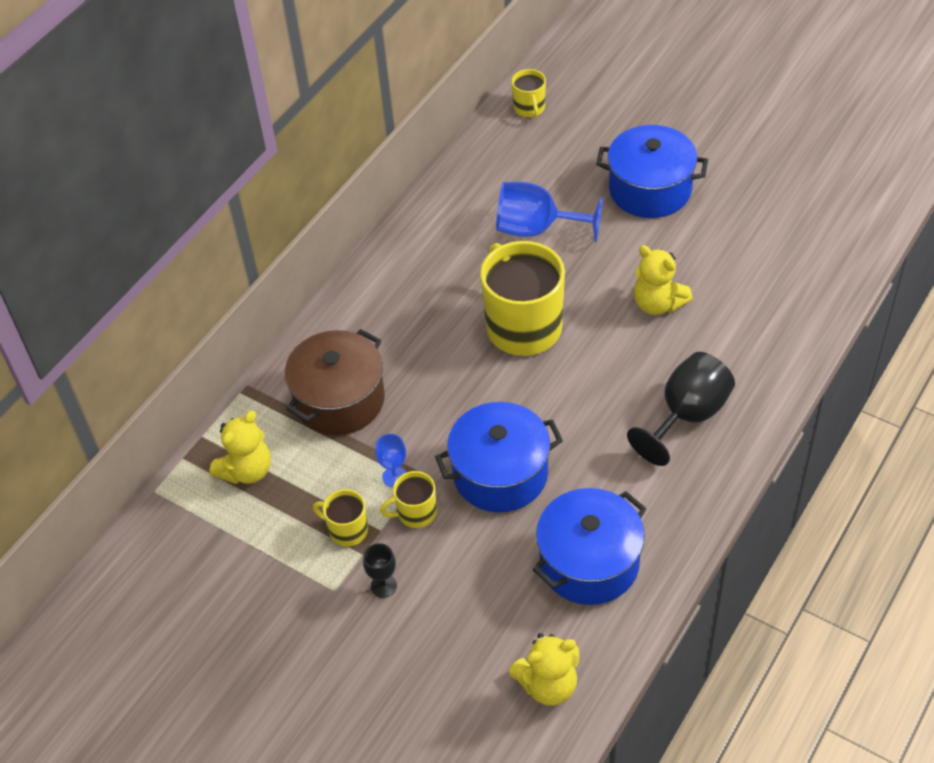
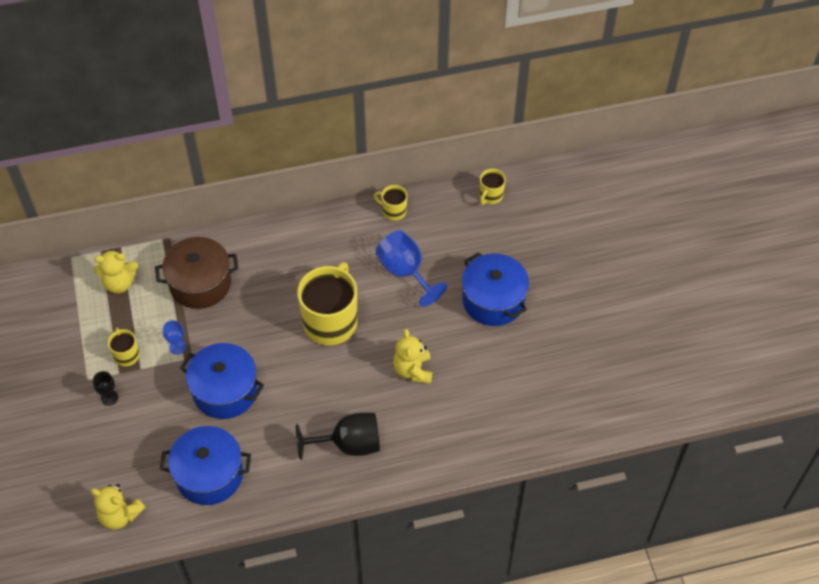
camera: 40 degrees right, 5 degrees up
(415, 513) = (165, 375): yellow mug -> yellow mug (393, 211)

